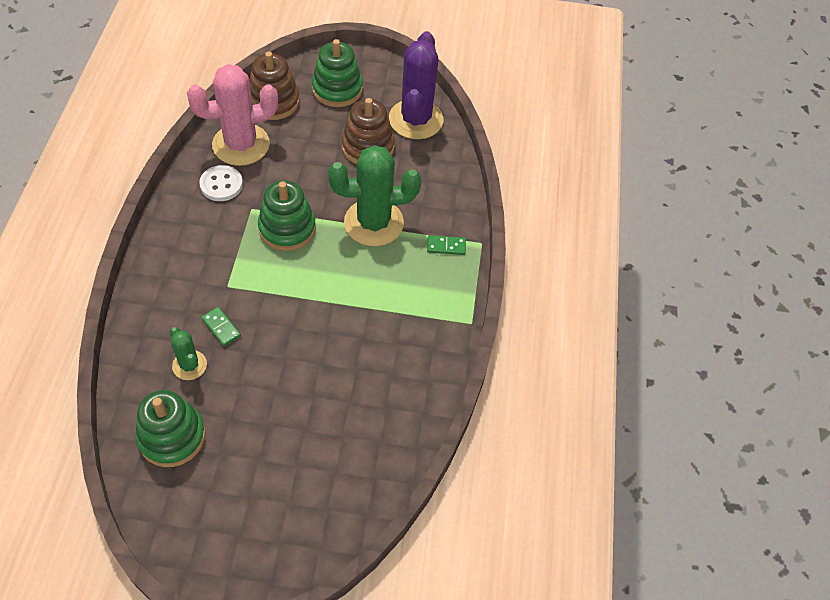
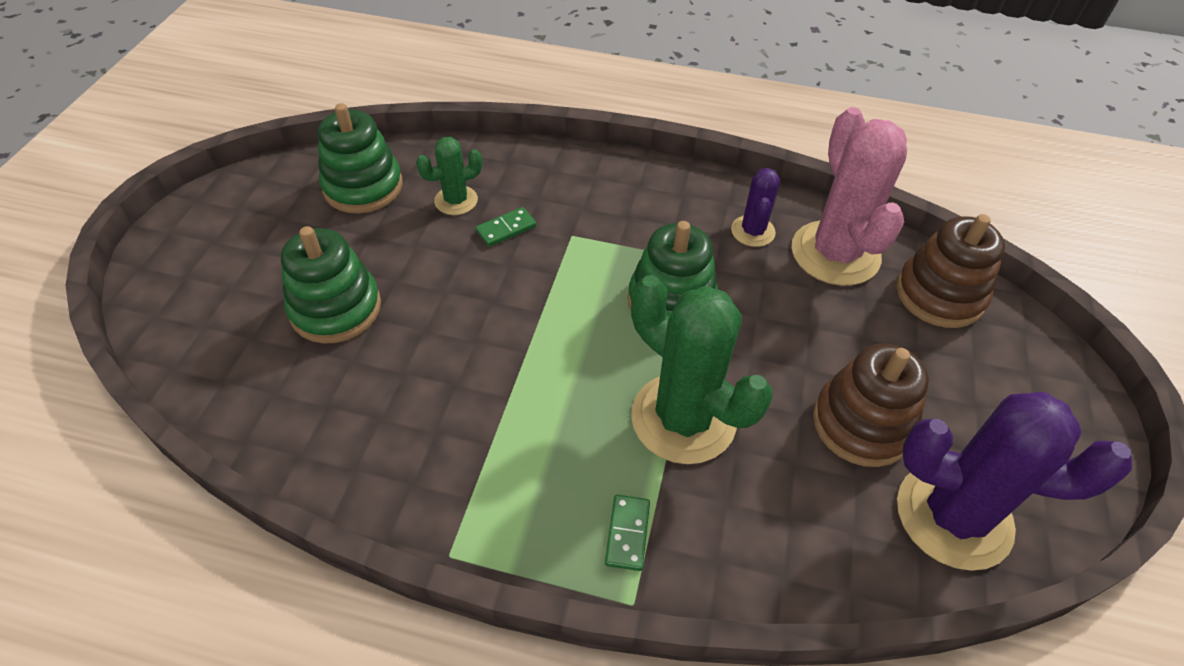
camera: 100 degrees right, 5 degrees down
(221, 184) = (753, 231): white button -> purple cactus
(337, 89) = (998, 386): green stacking toy -> green stacking toy (336, 308)
(373, 223) = (683, 418): green cactus -> green cactus turned 45 degrees counterclockwise

